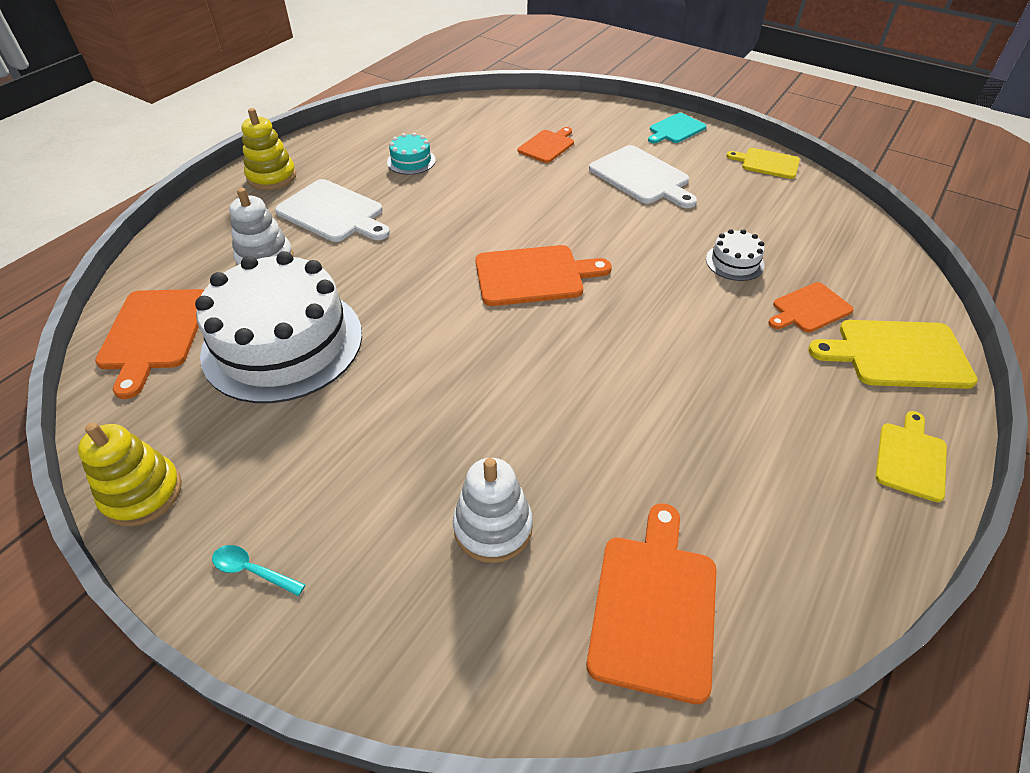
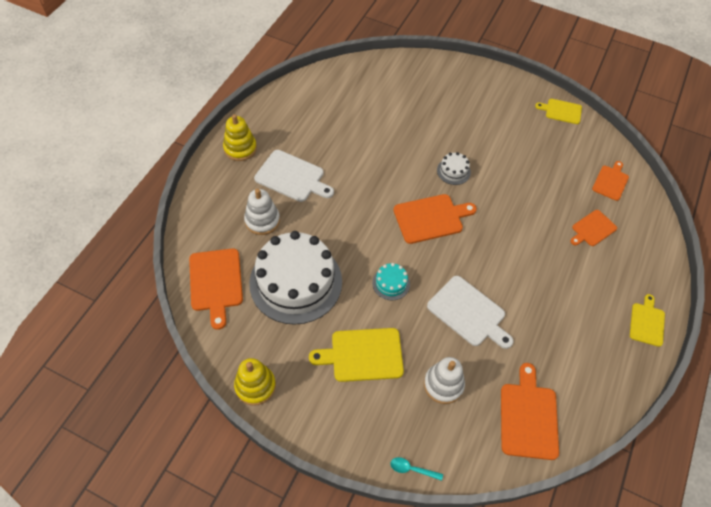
camera: 10 degrees left, 10 degrees up
(252, 570) = (330, 421): turquoise spoon -> turquoise spoon (412, 469)
(411, 161) = (329, 126): turquoise cake -> turquoise cake (391, 283)
(547, 146) = (417, 105): orange cutting board -> orange cutting board (611, 181)
(641, 177) = (483, 130): white cutting board -> white cutting board (468, 313)
(675, 129) = (499, 83): turquoise cutting board -> none
(734, 262) = (548, 197): white cake -> white cake (453, 171)
(897, 354) = (641, 257): yellow cutting board -> yellow cutting board (363, 355)

